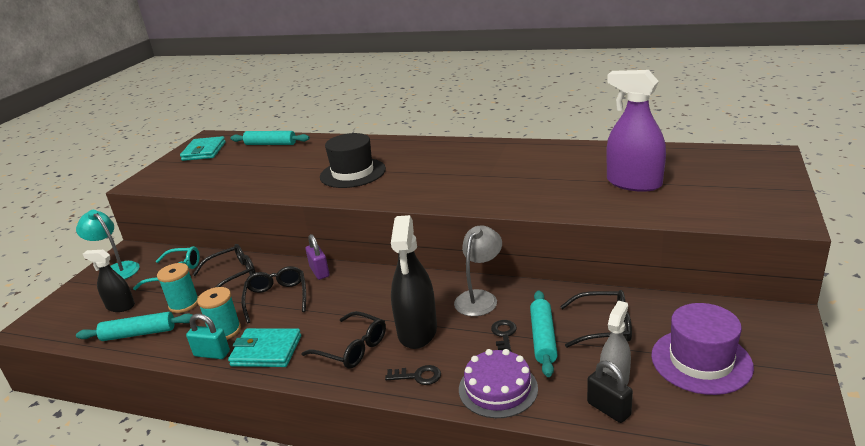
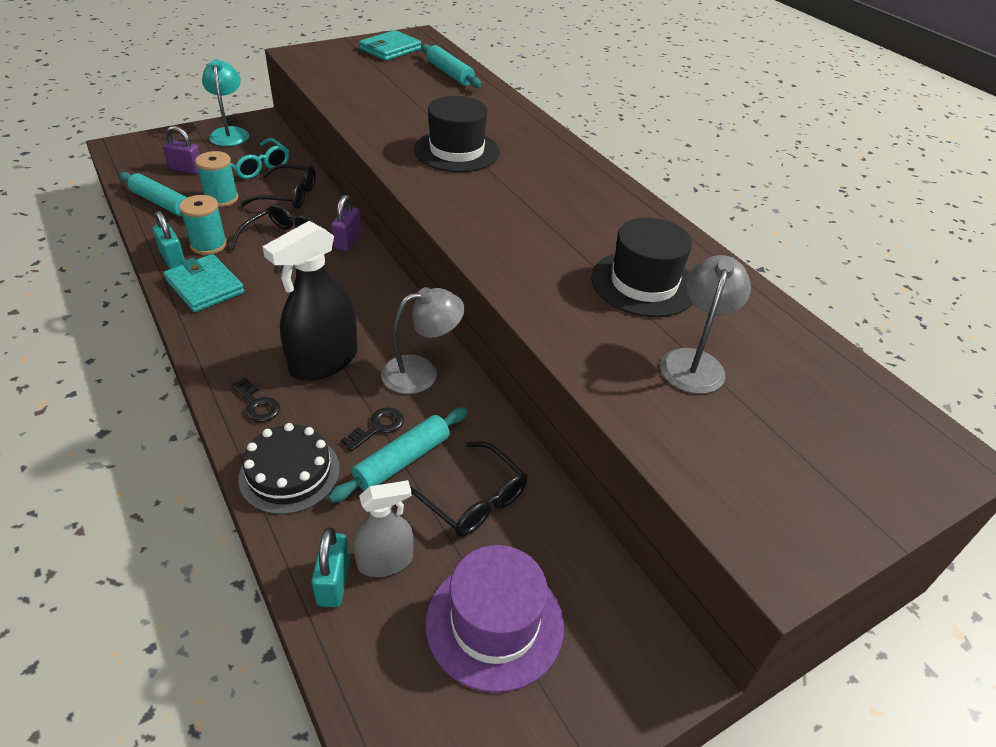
camera: 35 degrees right, 15 degrees up
(120, 306) = (186, 169): black spray bottle -> purple padlock
(352, 348) = (257, 335): black glasses -> none
(498, 388) = (289, 473): purple cake -> black cake
(557, 170) = (643, 283): none -> black hat
(608, 409) = (333, 582): black padlock -> turquoise padlock
(634, 183) = (694, 362): purple spray bottle -> grey lamp

